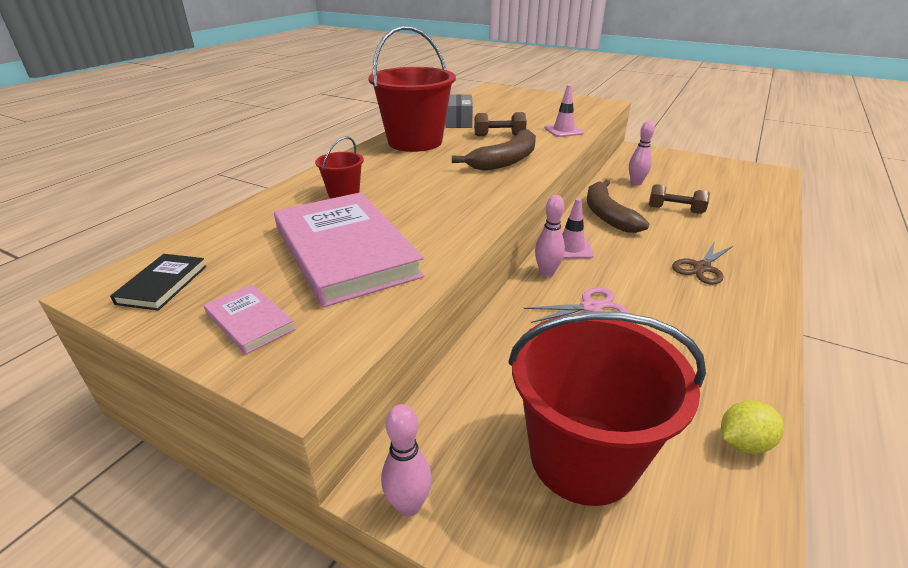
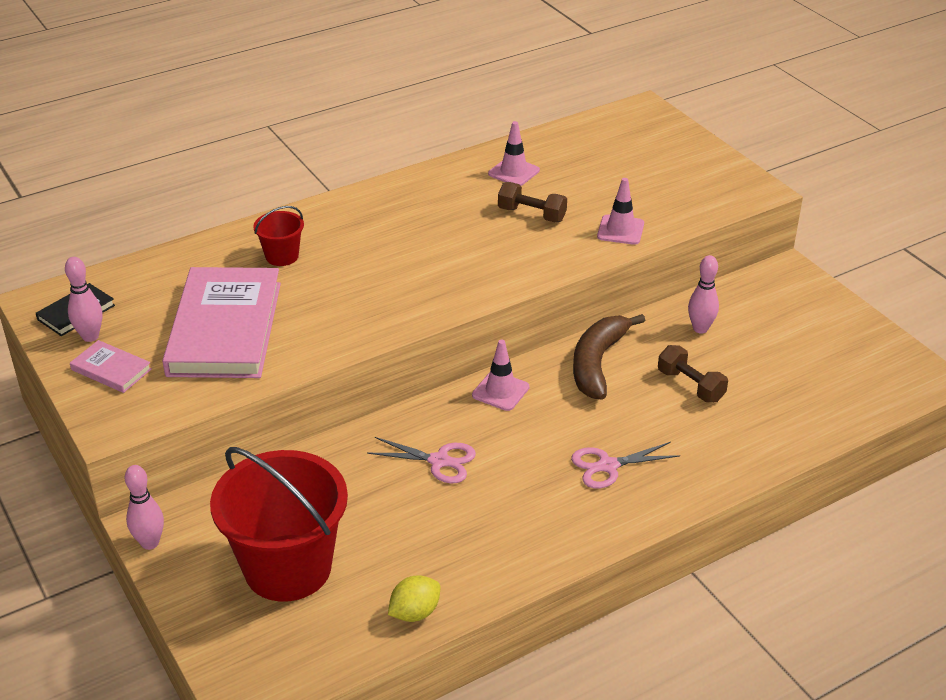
camera: 30 degrees right, 5 degrees up
(249, 321) = (111, 369): pink book -> pink book turned 45 degrees counterclockwise
(415, 142) = (424, 196): red bucket -> none
(458, 121) = (513, 172): grey box -> pink traffic cone
(506, 161) = (488, 261): brown banana -> none
(547, 273) = (441, 409): pink bowling pin -> pink bowling pin (90, 336)
(701, 268) = (608, 466): brown scissors -> pink scissors
(743, 443) = (415, 612): yellow lemon -> yellow lemon turned 45 degrees counterclockwise

